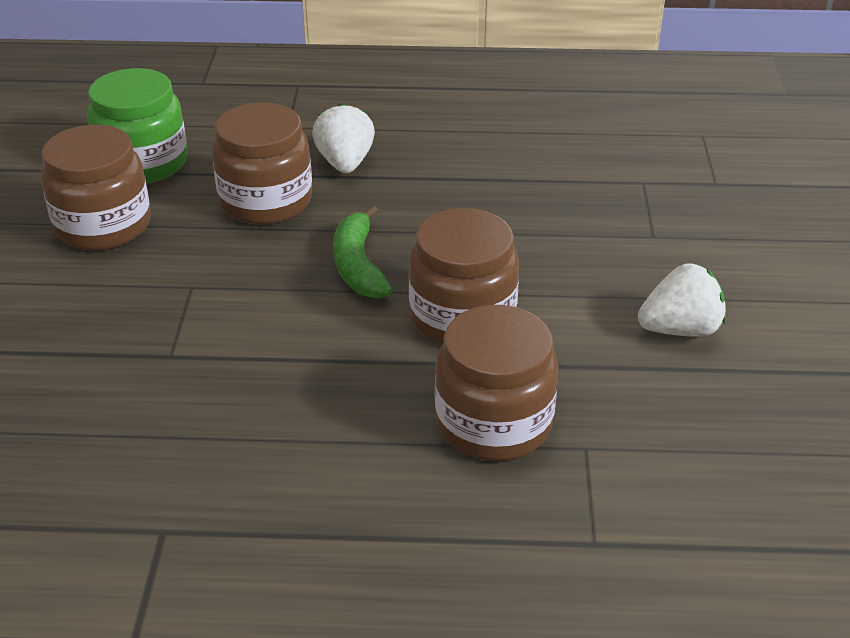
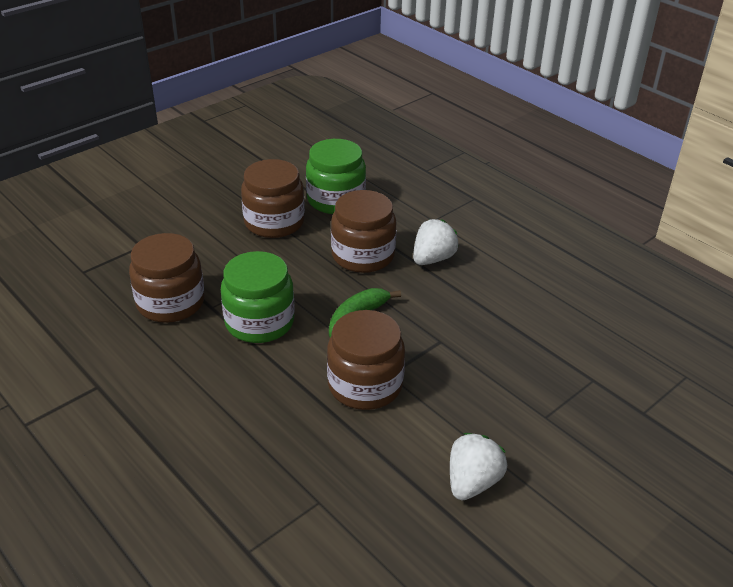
camera: 45 degrees right, 0 degrees up
(255, 333) = (259, 322): none -> green jar
(493, 423) = (295, 451): brown jar -> brown jar (170, 303)
(680, 329) = (472, 482): white strawberry -> white strawberry turned 90 degrees counterclockwise

